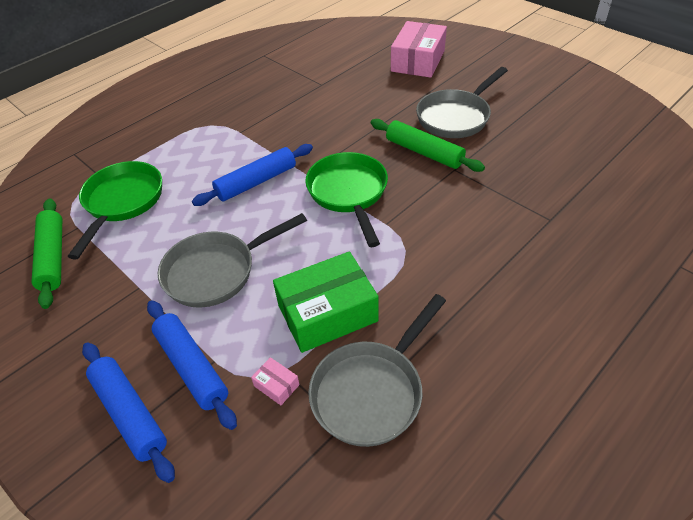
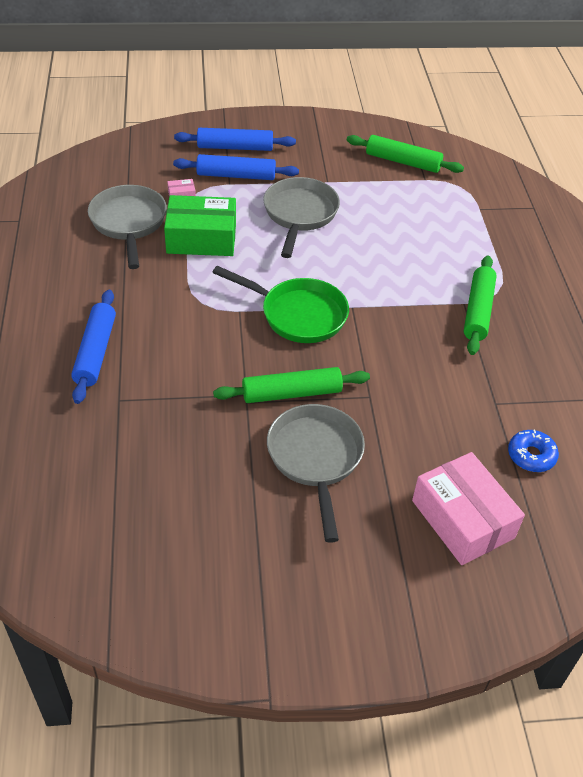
camera: 125 degrees right, 0 degrees up
(122, 202) = (432, 206): green pan -> none
(241, 123) = (477, 311): none -> green rolling pin
(256, 182) = (376, 276): blue rolling pin -> blue rolling pin (96, 352)
(327, 313) = (201, 238): green box -> green box turned 75 degrees clockwise
(345, 60) = (531, 456): none -> blue donut

